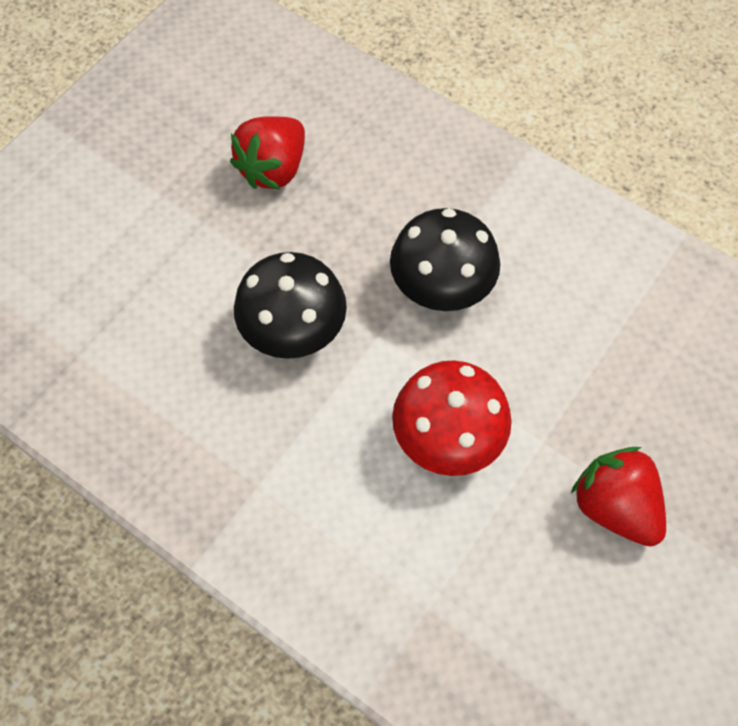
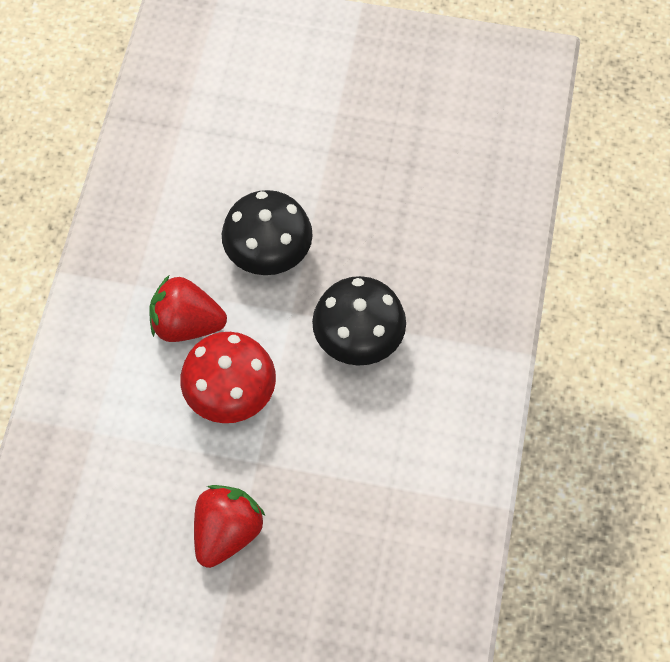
camera: 65 degrees right, 0 degrees up
(273, 169) = (401, 177): red strawberry -> red strawberry (187, 324)

